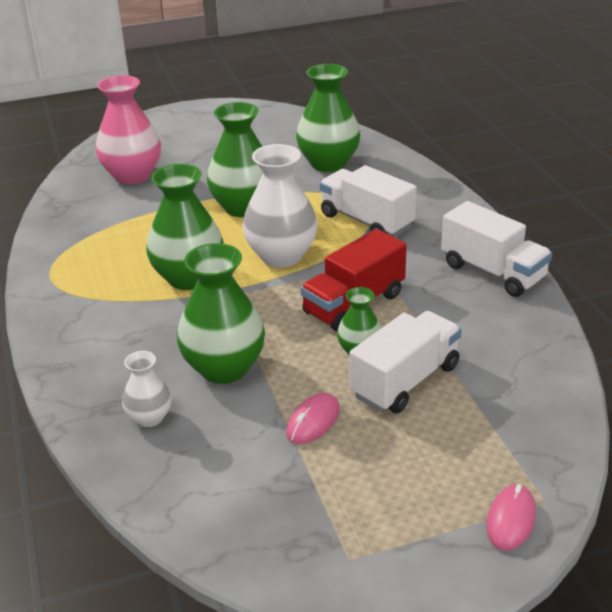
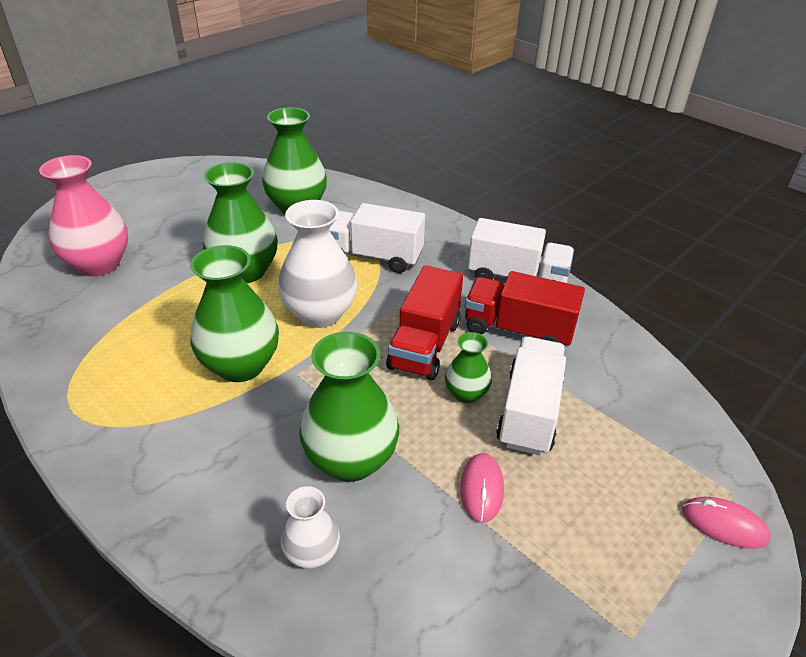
camera: 30 degrees left, 5 degrees up
(453, 316) = (518, 330): none -> red truck
(511, 520) = (724, 524): pink mouse -> pink mouse turned 60 degrees counterclockwise

